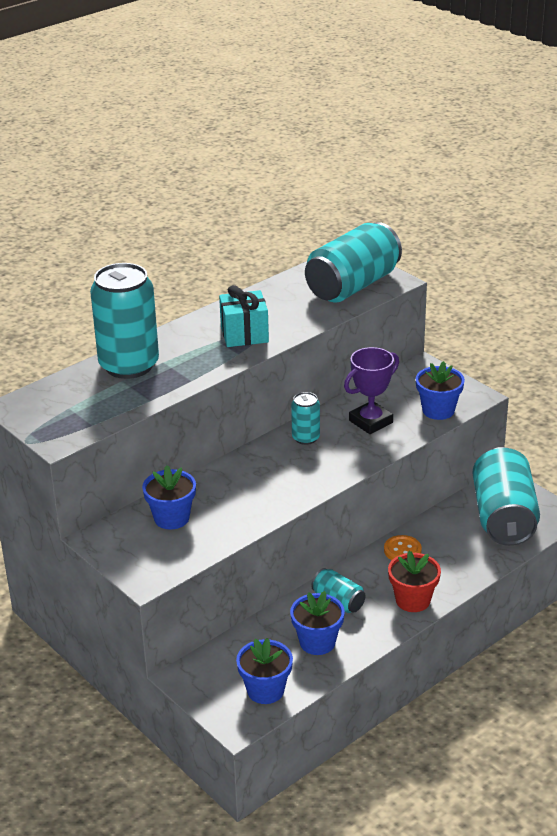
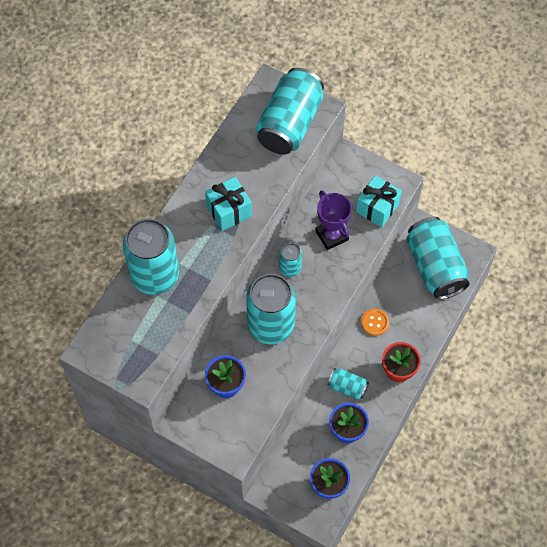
camera: 20 degrees left, 30 degrees up
(256, 479) = (271, 325): none -> turquoise can
(371, 422) = (332, 235): purple trophy -> purple trophy turned 60 degrees counterclockwise
(438, 410) = (377, 208): blue flower pot -> turquoise gift

